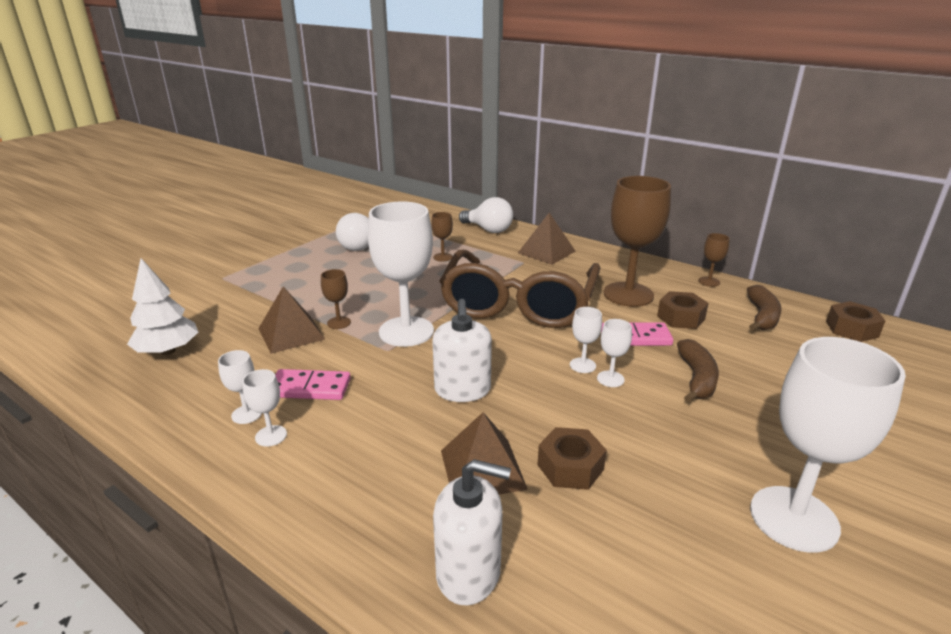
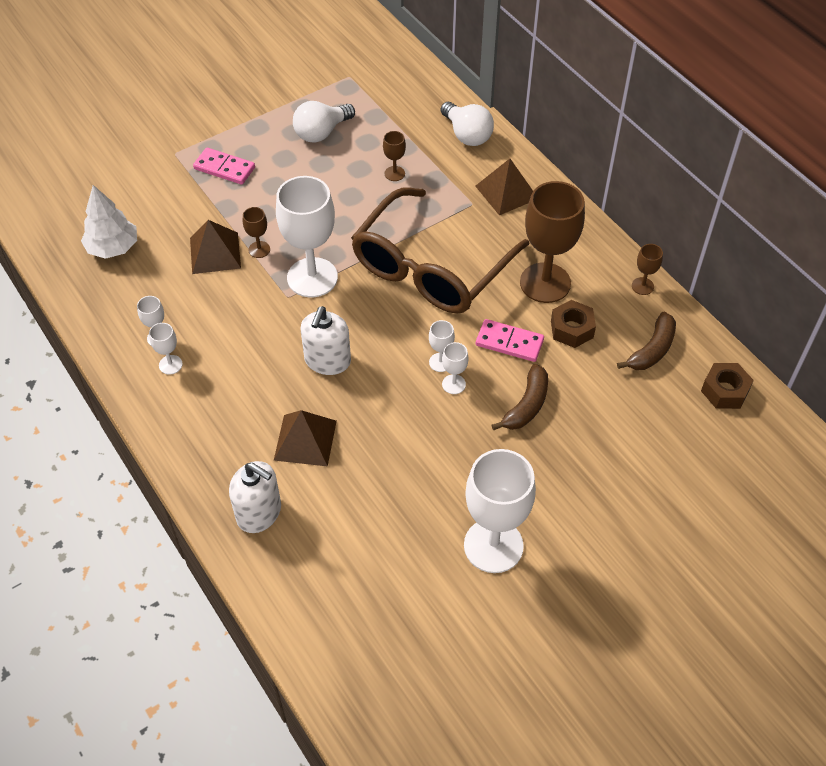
camera: 20 degrees right, 25 degrees up
(310, 388) = (211, 323): pink domino -> pink domino (224, 168)
(570, 467) = (367, 458): brown nut -> none

